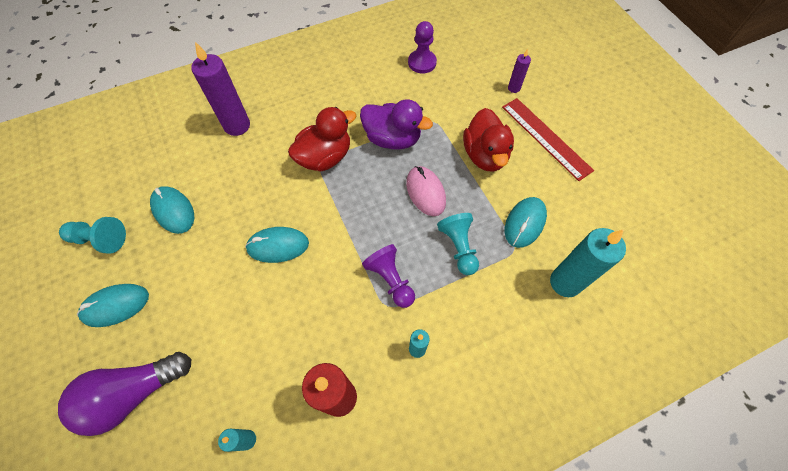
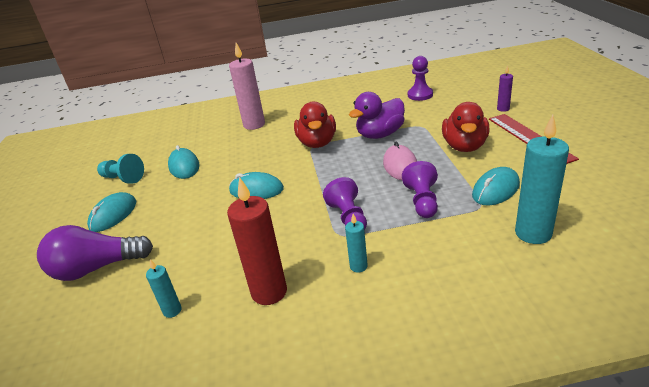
camera: 20 degrees right, 30 degrees down
(116, 306) = (113, 215): turquoise mouse -> turquoise mouse turned 60 degrees counterclockwise
(237, 125) = (254, 125): purple candle -> pink candle
(325, 157) = (317, 143): red duck -> red duck turned 105 degrees clockwise
(392, 139) = (380, 134): purple duck -> purple duck turned 105 degrees clockwise
(458, 247) = (422, 201): turquoise pawn -> purple pawn

